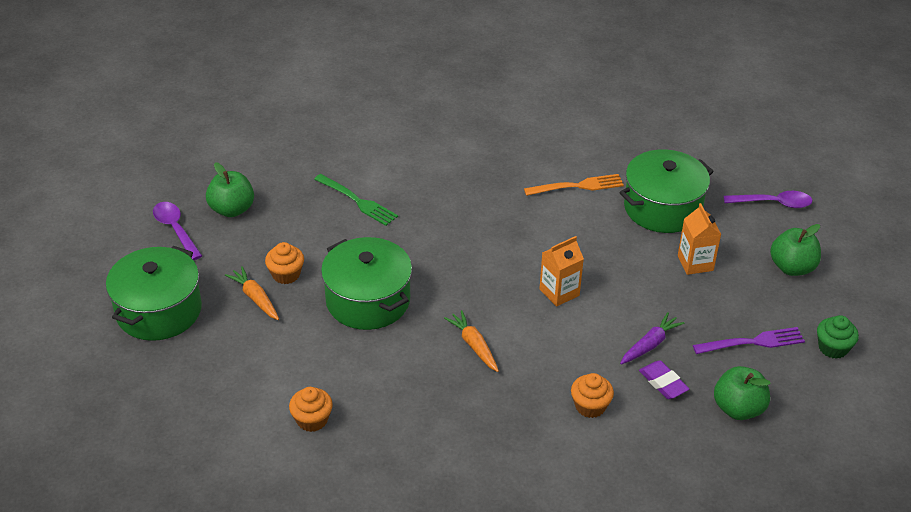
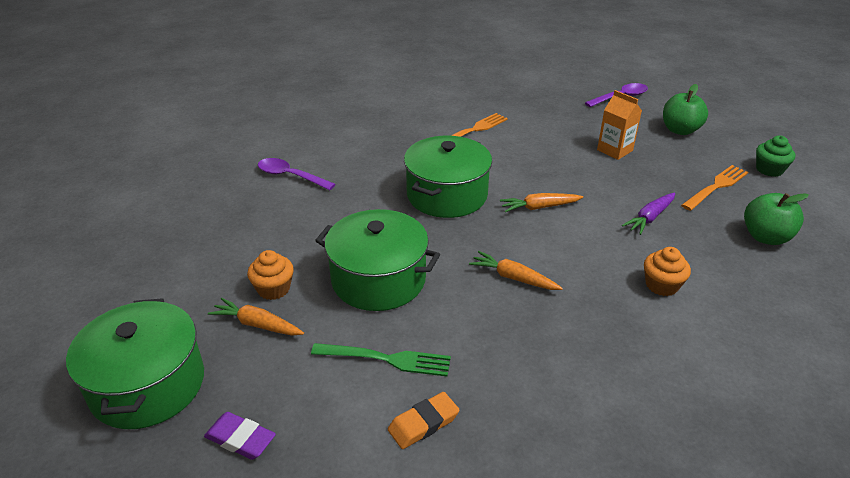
camera: 30 degrees left, 5 degrees down
(175, 229) = (113, 293): purple spoon -> purple spoon (290, 176)
(232, 209) = (168, 252): green apple -> none
(312, 420) = (423, 423): orange cupcake -> orange eraser
(357, 201) = (295, 201): green fork -> green fork (386, 359)
(559, 292) = (539, 207): orange carton -> orange carrot
(650, 344) = (650, 218): purple carrot -> purple carrot turned 150 degrees counterclockwise
(662, 208) = (551, 124): green pot -> green pot (447, 195)
(663, 383) = (692, 242): purple eraser -> purple eraser (240, 439)
(752, 342) = (716, 187): purple fork -> orange fork

